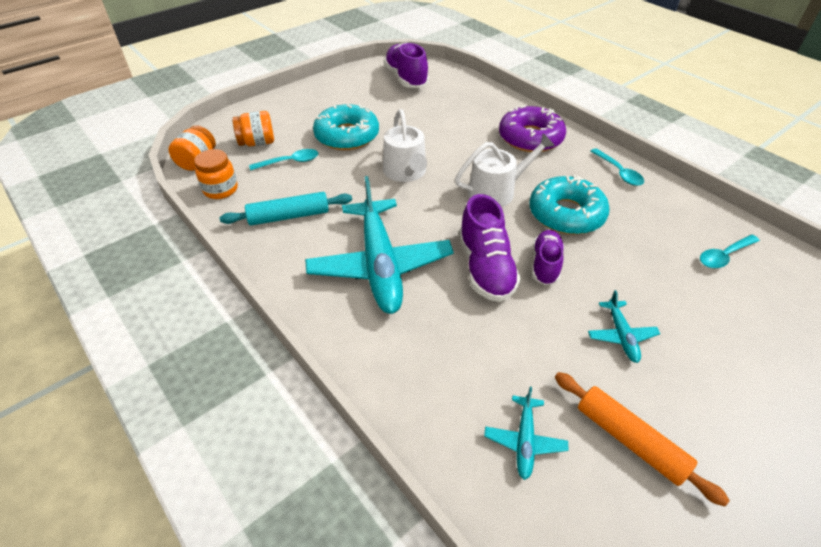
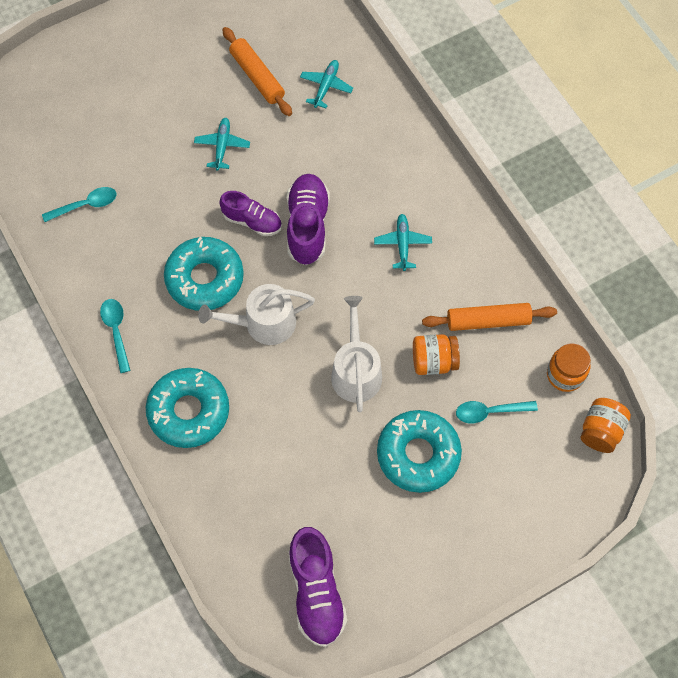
camera: 170 degrees left, 20 degrees up
(257, 143) = (532, 458): orange jar -> orange jar (434, 361)
(289, 216) = (488, 321): turquoise rolling pin -> orange rolling pin
(380, 265) = (402, 244): turquoise plane -> turquoise plane, size x0.43
(530, 138) = (189, 411): purple donut -> turquoise donut
(545, 264) = (252, 221): purple shoe -> purple shoe turned 90 degrees counterclockwise

